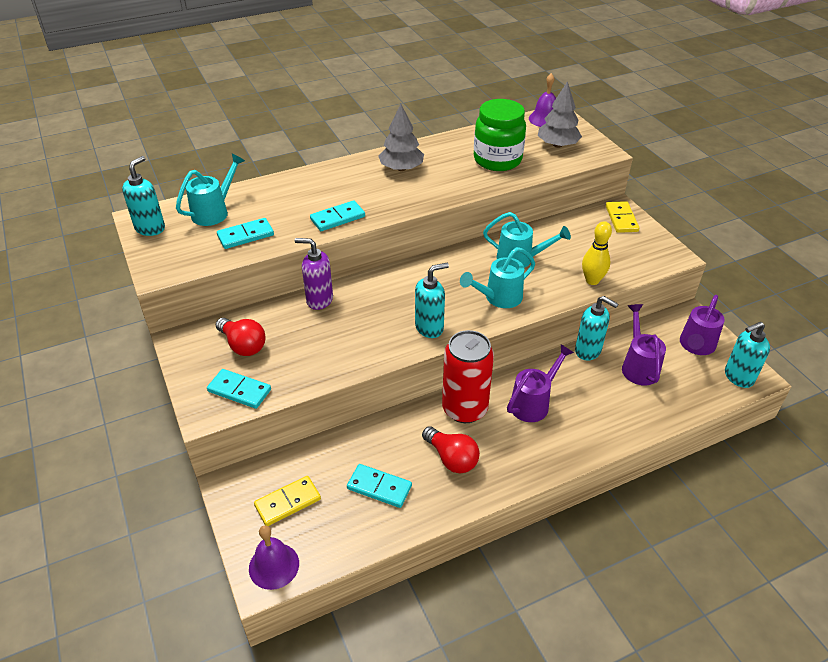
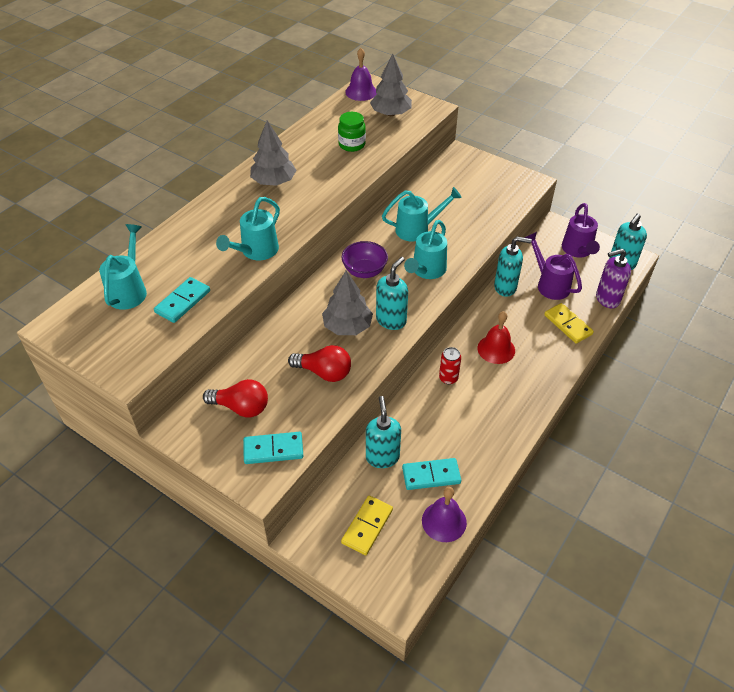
camera: 30 degrees left, 5 degrees up
(150, 228) = (77, 332): turquoise soap dispenser -> turquoise soap dispenser (382, 457)
(274, 565) = (397, 583): purple bell -> purple bell (444, 521)
(319, 300) = (276, 335): purple soap dispenser -> purple soap dispenser (607, 299)
(338, 218) = (256, 251): turquoise domino -> turquoise watering can
(386, 317) = (347, 326): none -> grey tree
(440, 277) = (364, 271): none -> purple bowl
(451, 458) = (468, 423): red light bulb -> red light bulb (324, 372)
(464, 409) = (448, 378): red can -> red can, size x0.46
(497, 160) = (352, 145): green jar -> green jar, size x0.57
(533, 403) = (496, 349): purple watering can -> red bell
(592, 280) = (486, 226): yellow bowling pin -> none
(621, 219) = (469, 163): yellow domino -> yellow domino (568, 324)

